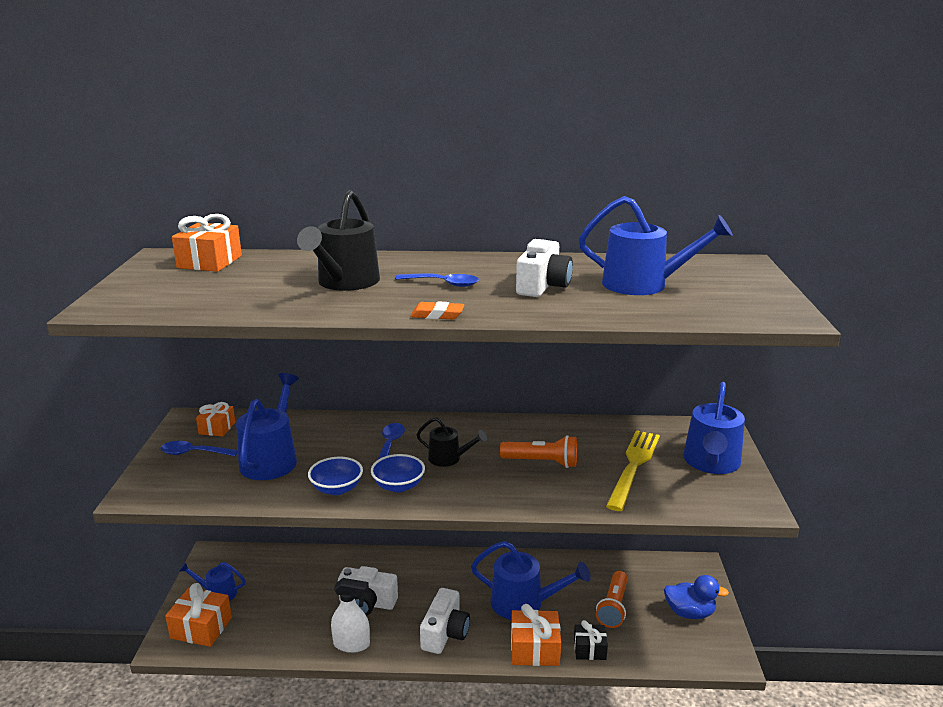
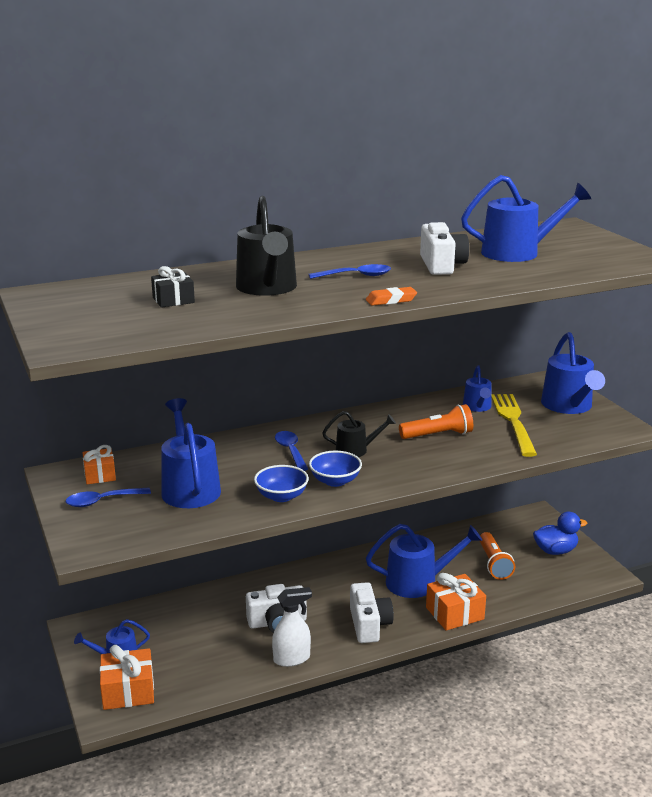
camera: 25 degrees left, 0 degrees up
(209, 262) = (99, 290): orange gift -> none
(589, 649) = (498, 600): black gift -> black gift (173, 300)
(610, 441) = (477, 407): none -> blue watering can

